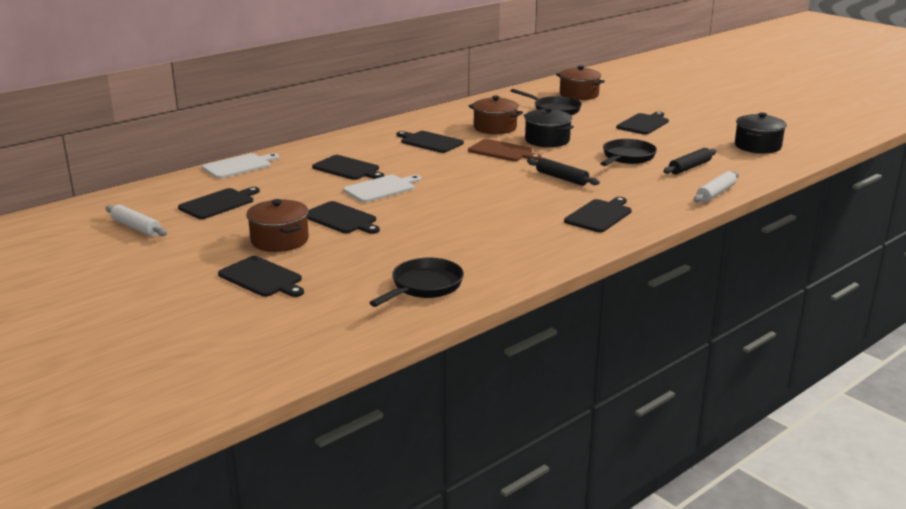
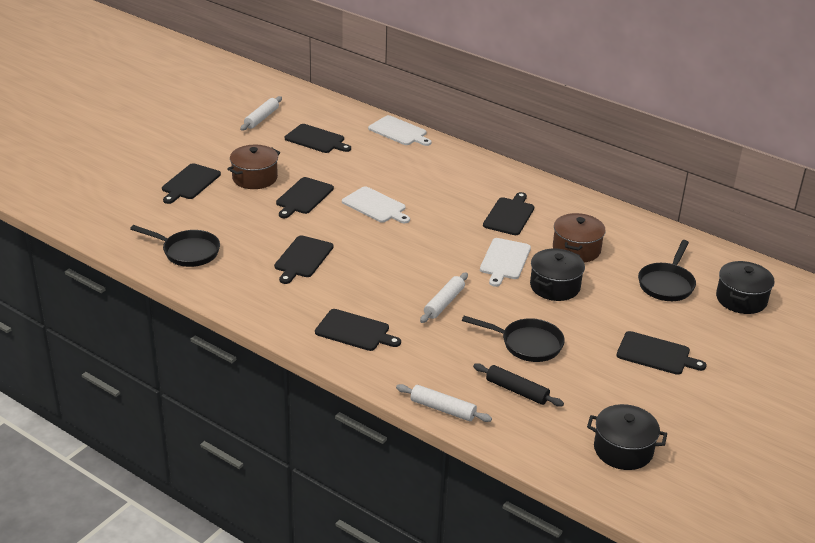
camera: 75 degrees right, 10 degrees up
(347, 169) = (416, 182): black cutting board -> black cutting board (302, 258)
(502, 151) = (504, 260): brown cutting board -> white cutting board
(562, 178) = (444, 303): black rolling pin -> white rolling pin
(579, 95) = (741, 299): brown pot -> black pot

